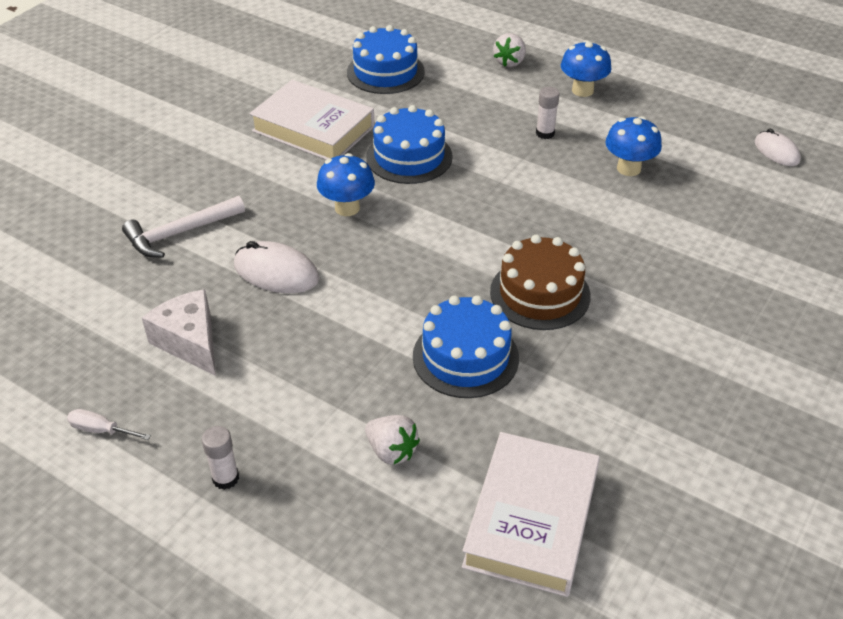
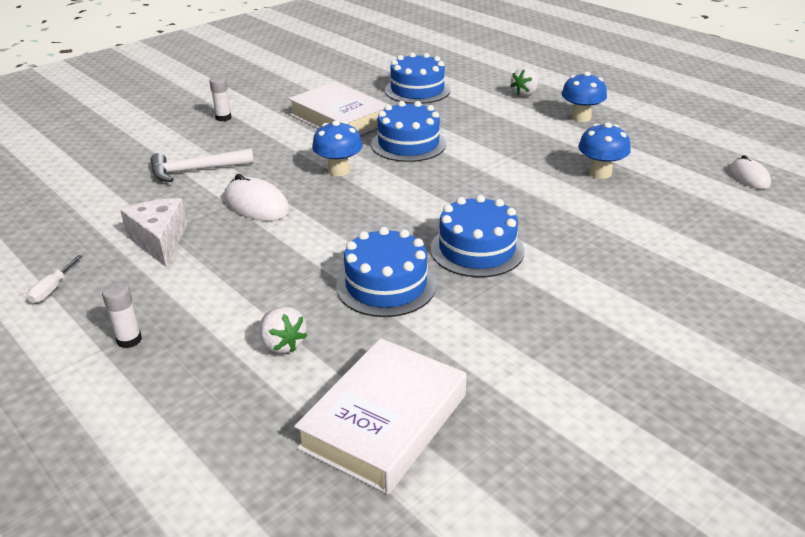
camera: 15 degrees right, 10 degrees down
(101, 430) = (52, 289): white screwdriver -> white screwdriver turned 105 degrees counterclockwise
(540, 293) = (477, 249): brown cake -> blue cake
(545, 133) = (534, 142): white glue stick -> white glue stick (223, 118)

